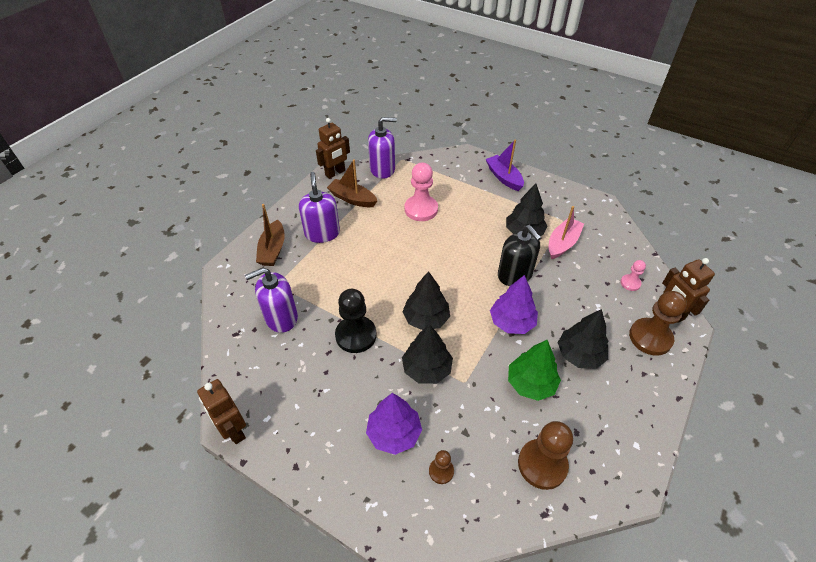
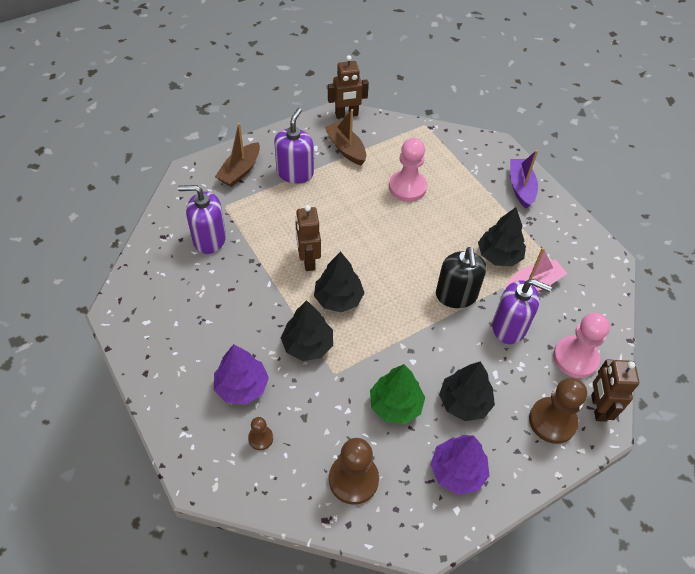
camera: 25 degrees right, 5 degrees up
(234, 430) = (115, 319): brown robot -> brown robot (308, 260)
(356, 335) = (264, 285): black pawn -> none
(382, 169) = (396, 128): purple soap dispenser -> purple soap dispenser (509, 327)
(512, 322) = (419, 340): purple tree -> purple tree (457, 471)
(630, 283) = (575, 358): pink pawn -> pink pawn, size x1.95

